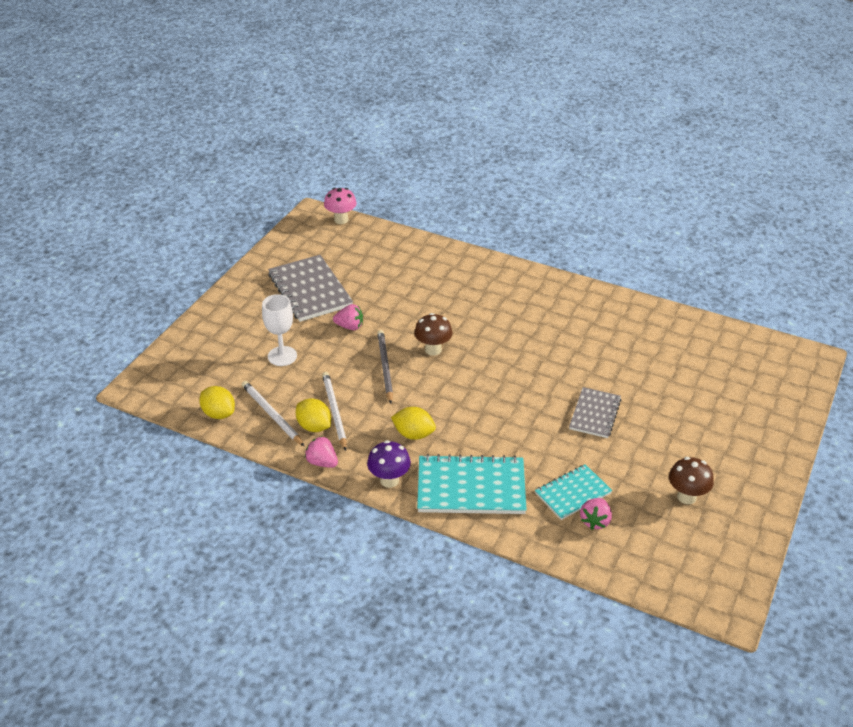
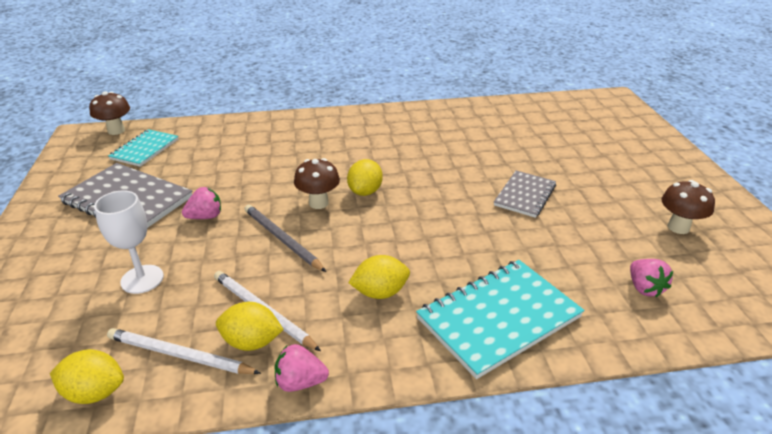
camera: 35 degrees left, 5 degrees down
(341, 220) = (116, 131): pink mushroom -> brown mushroom
(389, 480) = (404, 359): purple mushroom -> none
(475, 355) = (365, 191): none -> yellow lemon
(573, 493) = (594, 272): turquoise notebook -> turquoise notebook (145, 149)
(595, 414) = (525, 195): grey notebook -> grey notebook turned 45 degrees clockwise

